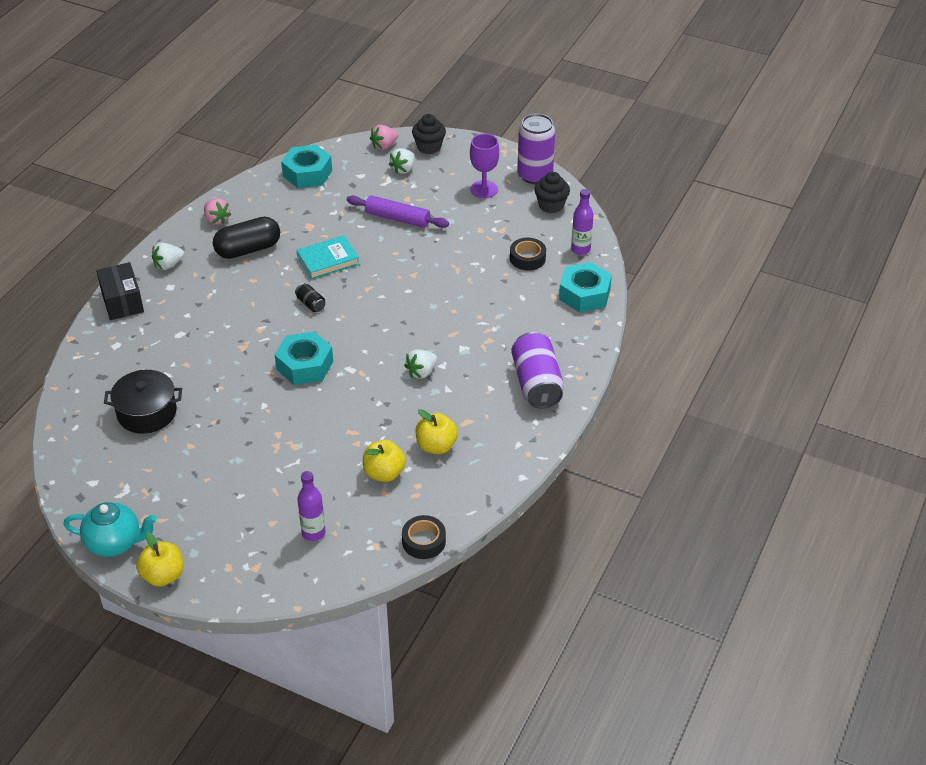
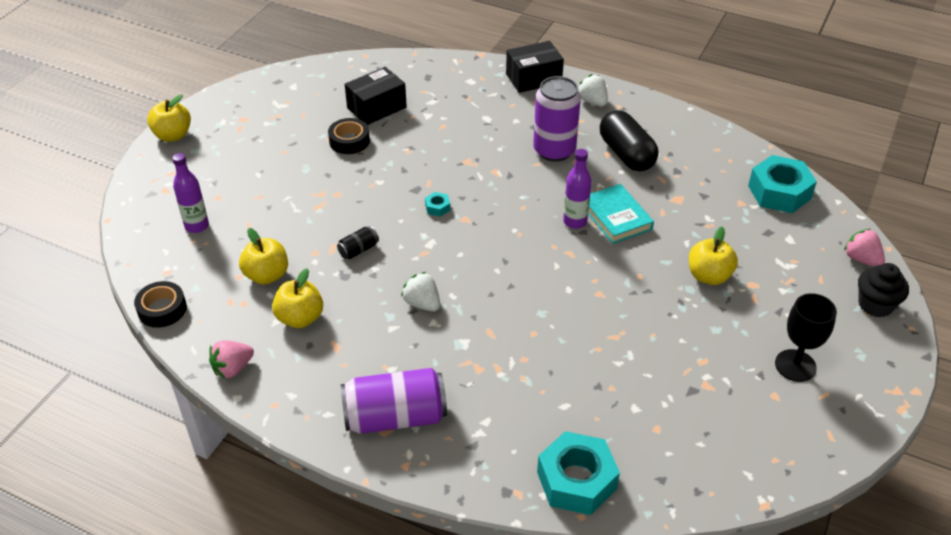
camera: 90 degrees right, 0 degrees up
(115, 543) = (218, 105): turquoise teapot -> none
(147, 412) = (377, 108): black pot -> black box
(217, 220) = (674, 128): pink strawberry -> pink strawberry (233, 368)
(304, 365) = (437, 207): turquoise nut -> turquoise nut, size x0.42
(311, 304) = (538, 207): black can -> black can (358, 250)
(397, 218) = (709, 276): purple rolling pin -> yellow apple
(403, 169) = (816, 279): white strawberry -> none
(484, 189) = (795, 365): purple goblet -> black goblet
(527, 258) = (648, 413): black tape -> black tape (349, 141)
(535, 175) = (847, 428): purple can -> purple can (554, 150)
(551, 205) = (777, 446): black cupcake -> none
(580, 249) = (679, 480): purple bottle -> purple bottle (575, 222)

